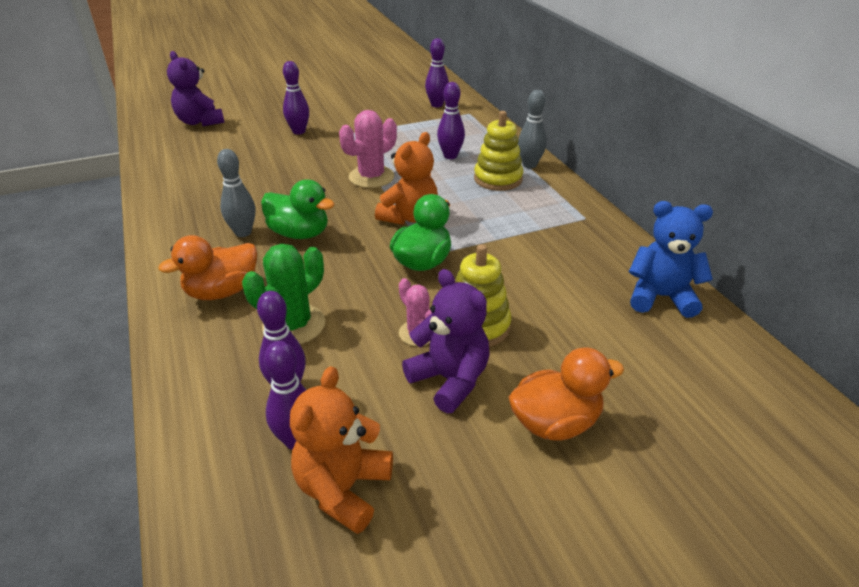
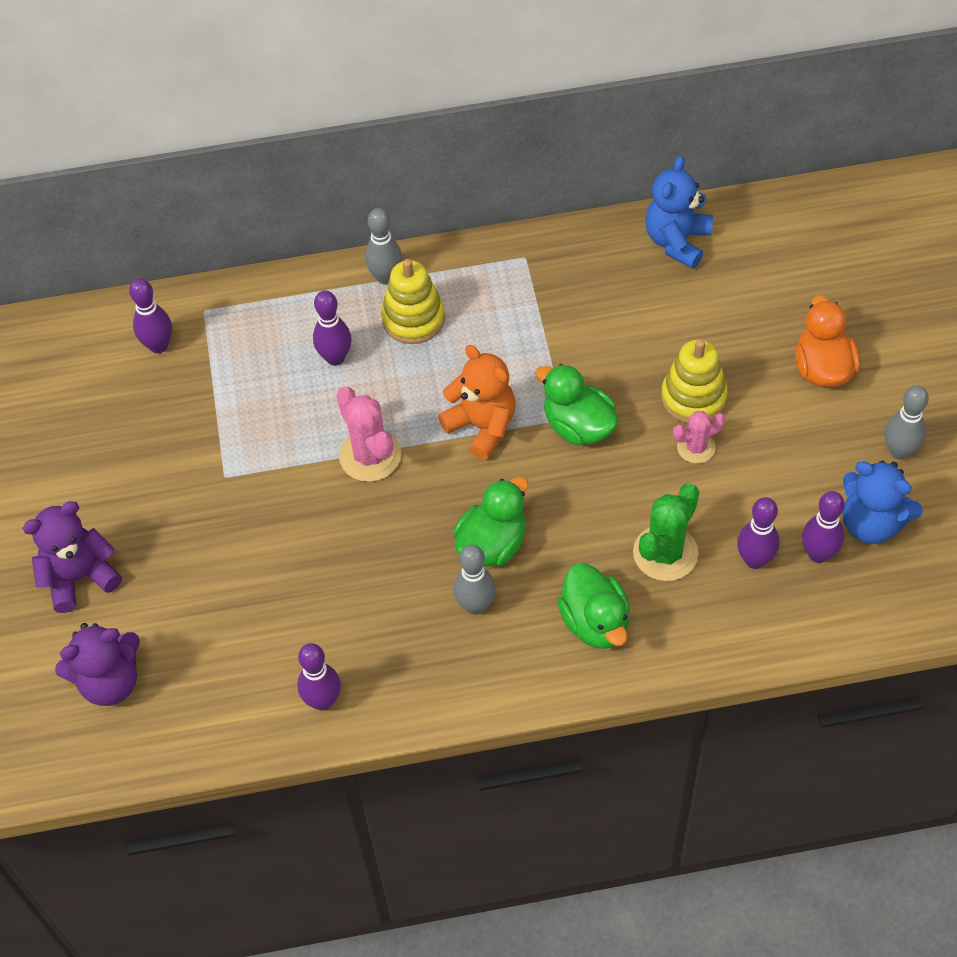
camera: 75 degrees left, 20 degrees up
(222, 291) = (595, 622): orange duck -> green duck
(294, 325) = (665, 553): green cactus -> green cactus turned 75 degrees clockwise
(299, 131) = (196, 538): purple bowling pin -> purple bowling pin (323, 701)
(343, 489) = (871, 523): orange teddy bear -> blue teddy bear
(449, 380) = (763, 432): purple teddy bear -> purple teddy bear (79, 577)
(456, 511) = (899, 451): none -> grey bowling pin

